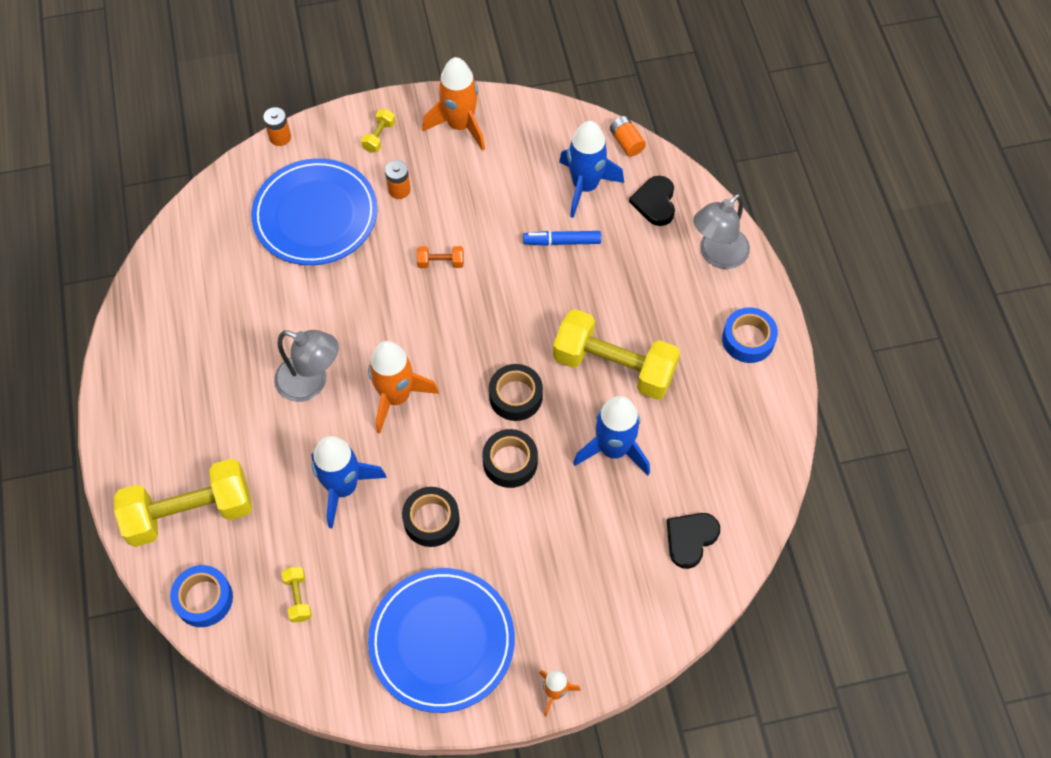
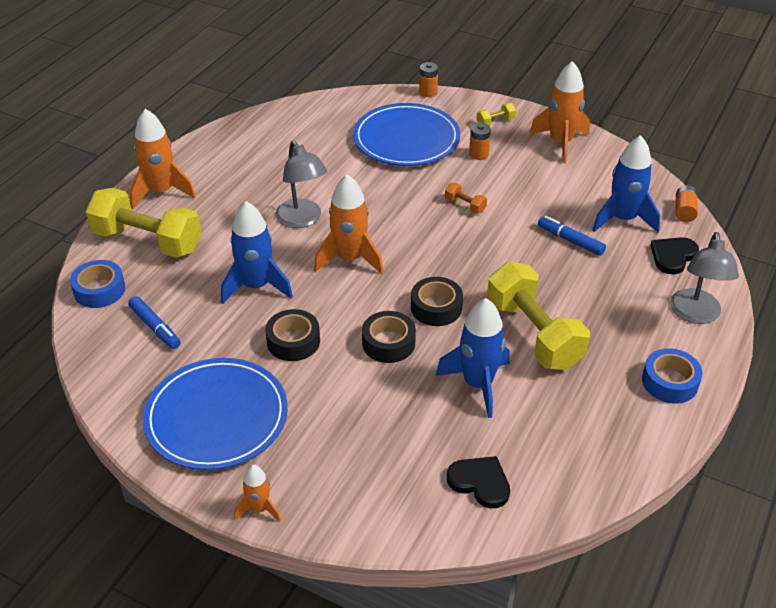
camera: 40 degrees right, 20 degrees down
(140, 446) = (161, 192): none -> orange rocket
(298, 597) = (155, 327): yellow dumbbell -> blue marker
(690, 539) = (480, 482): black heart -> black heart turned 45 degrees clockwise
(717, 255) = (695, 315): grey lamp -> grey lamp turned 75 degrees counterclockwise

